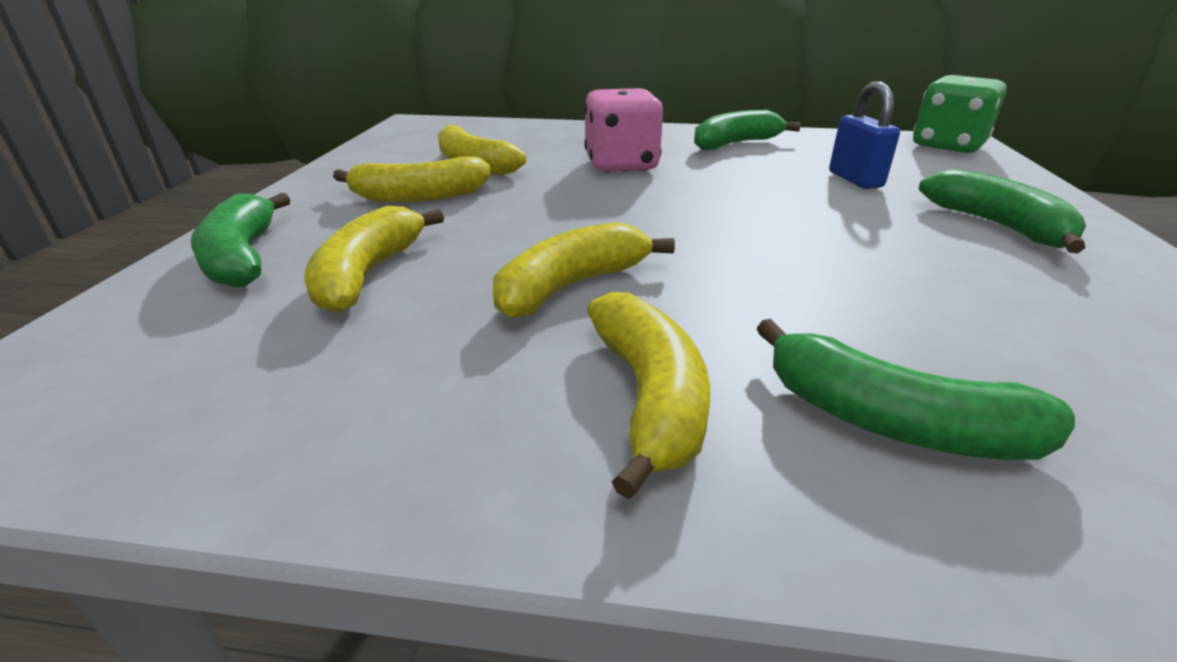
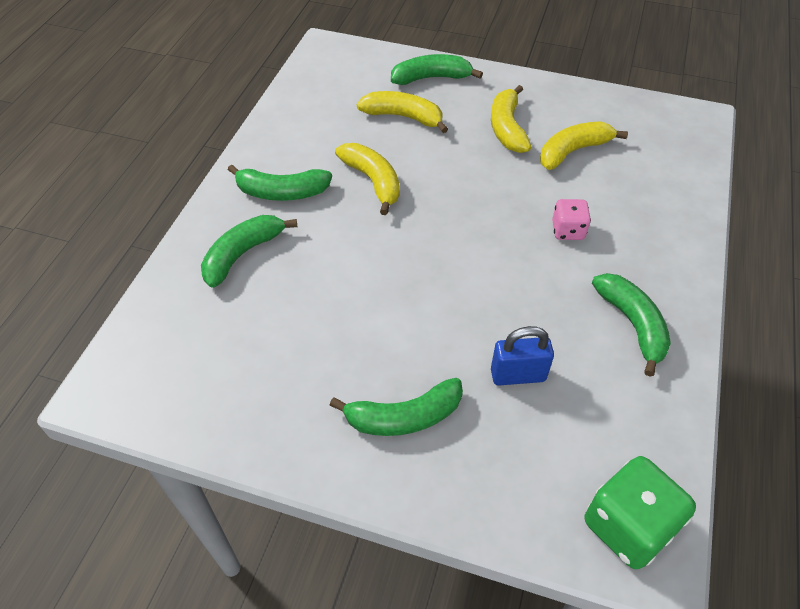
camera: 100 degrees right, 20 degrees up
(621, 165) = (568, 231): pink dice -> pink dice, size x0.58
(649, 397) = (282, 192): yellow banana -> green banana

